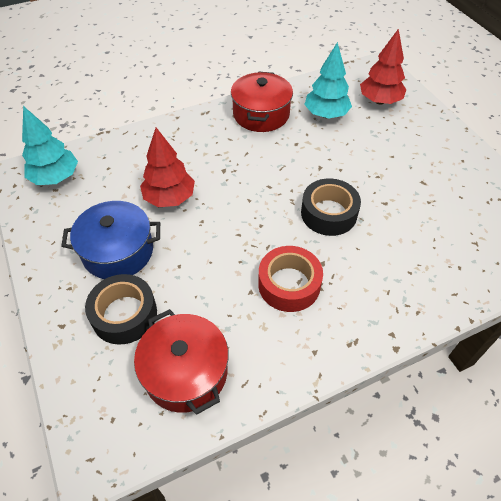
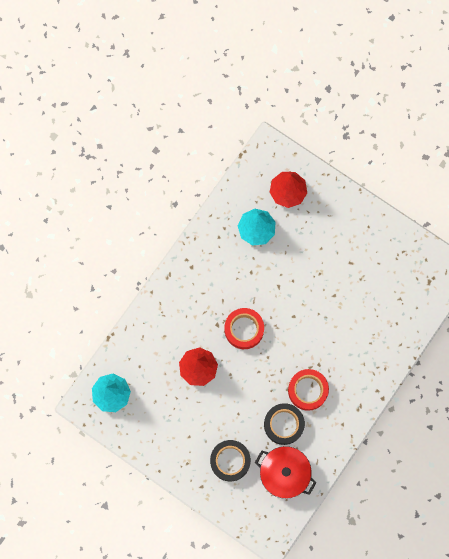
camera: 30 degrees left, 25 degrees up
(118, 251) = (196, 425): blue pot -> none
(251, 187) = (244, 329): none -> red tape
(261, 114) = (210, 255): red pot -> none
(328, 213) = (304, 324): black tape -> black tape (283, 424)

